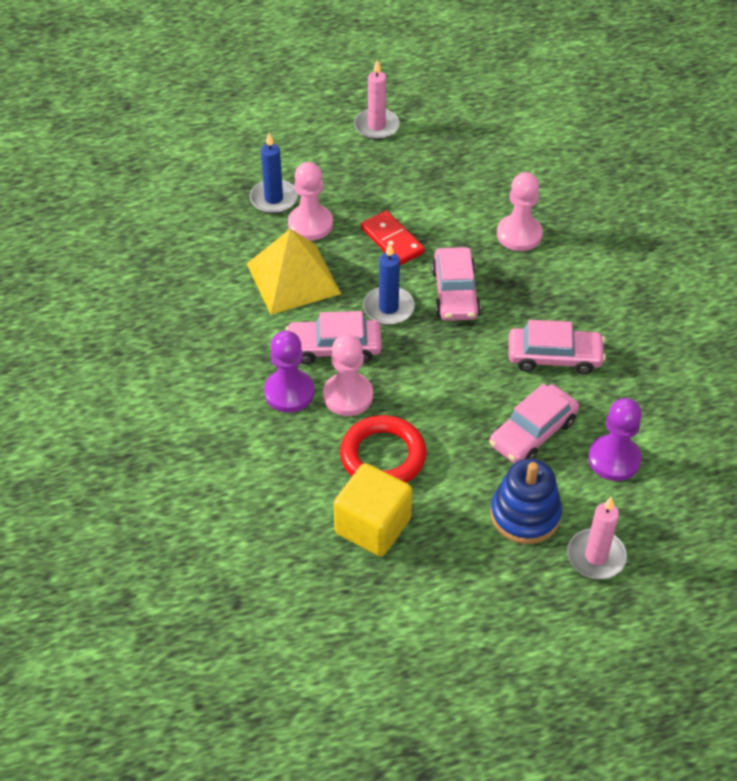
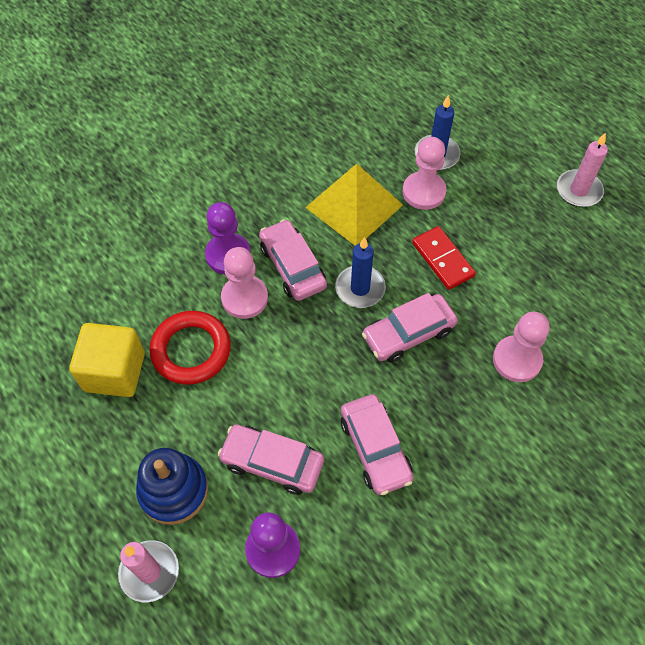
camera: 65 degrees right, 10 degrees up
(392, 240) = (443, 259): red domino -> red domino turned 60 degrees counterclockwise

